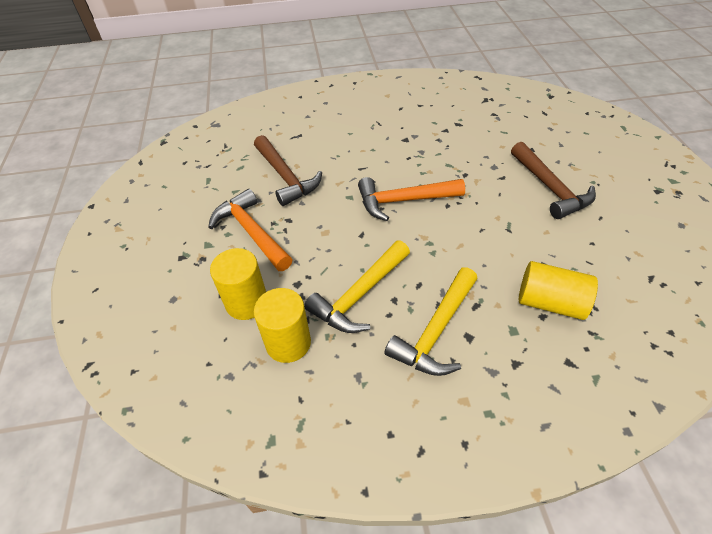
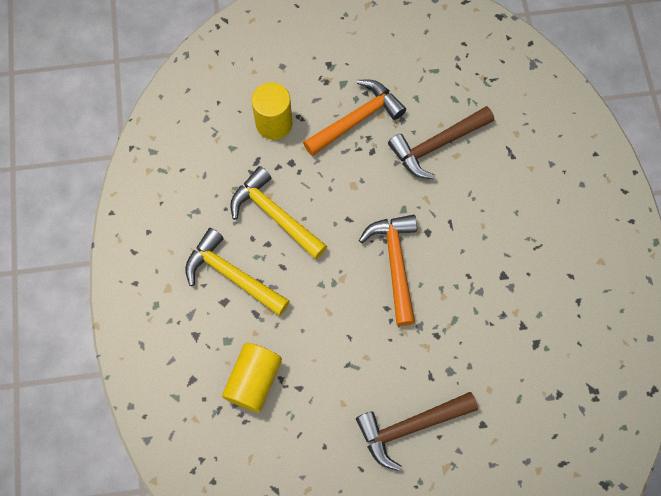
camera: 90 degrees right, 20 degrees up
(288, 343) = (231, 158): yellow cylinder -> none

